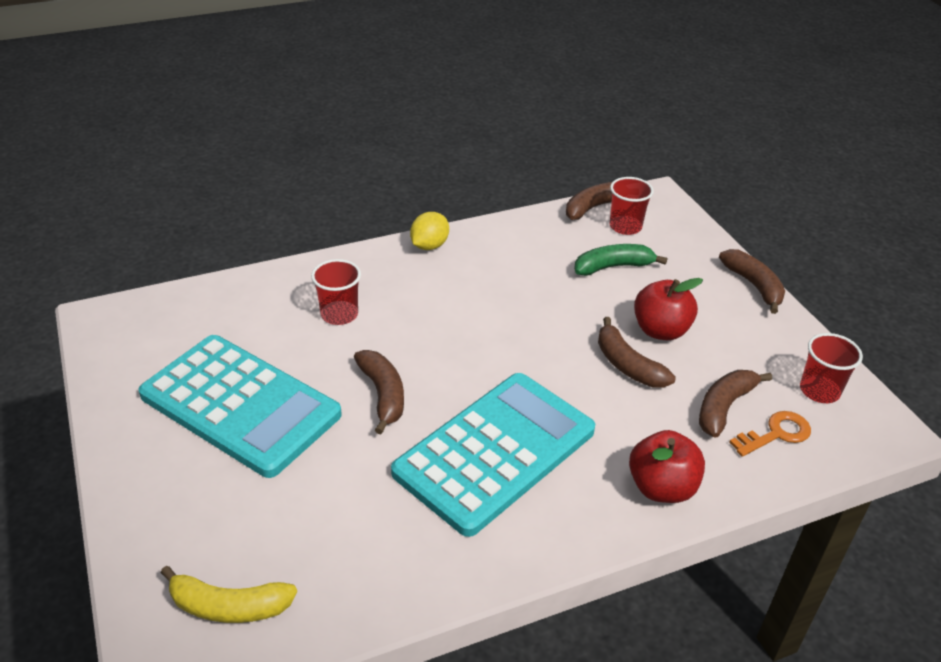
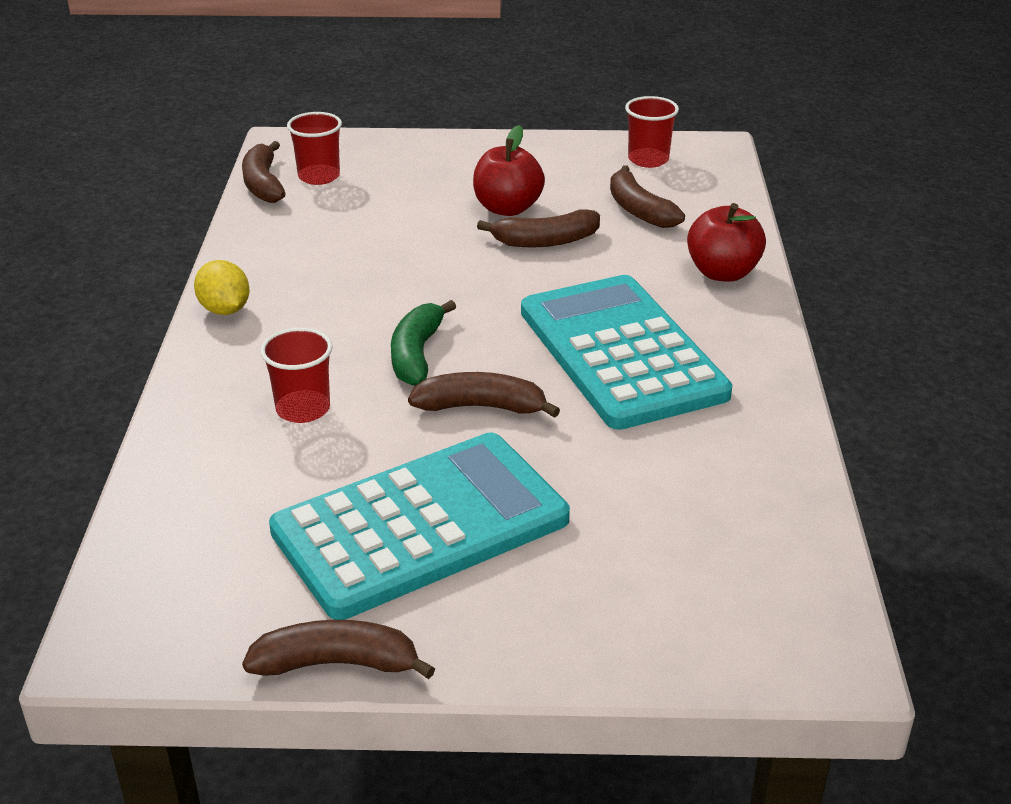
camera: 65 degrees left, 5 degrees down
(229, 606) = (756, 588): yellow banana -> none
(613, 267) = (382, 204): green banana -> green banana (417, 354)
(754, 285) = (481, 141): brown banana -> brown banana (337, 663)
(776, 434) = (689, 197): orange key -> none

